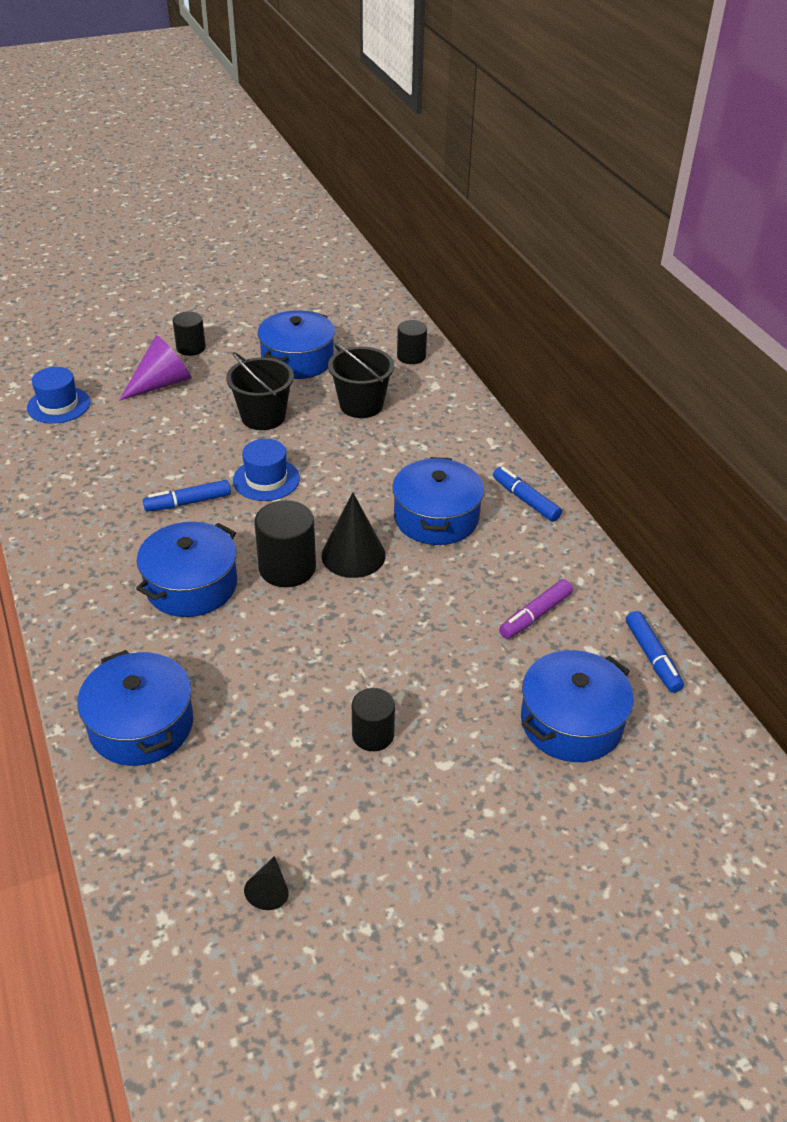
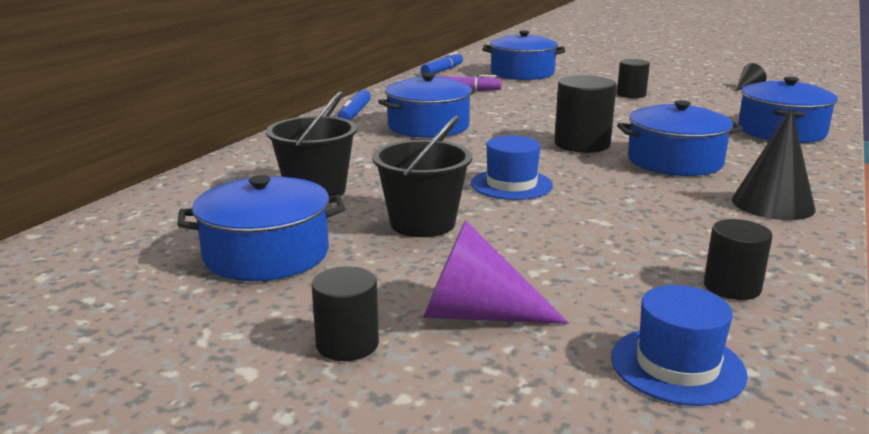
camera: 130 degrees left, 20 degrees down
(188, 502) = (612, 199): blue marker -> none
(353, 555) = (522, 133): black cone -> black cone (772, 204)
(411, 356) = (170, 201): black cylinder -> black cylinder (732, 287)

